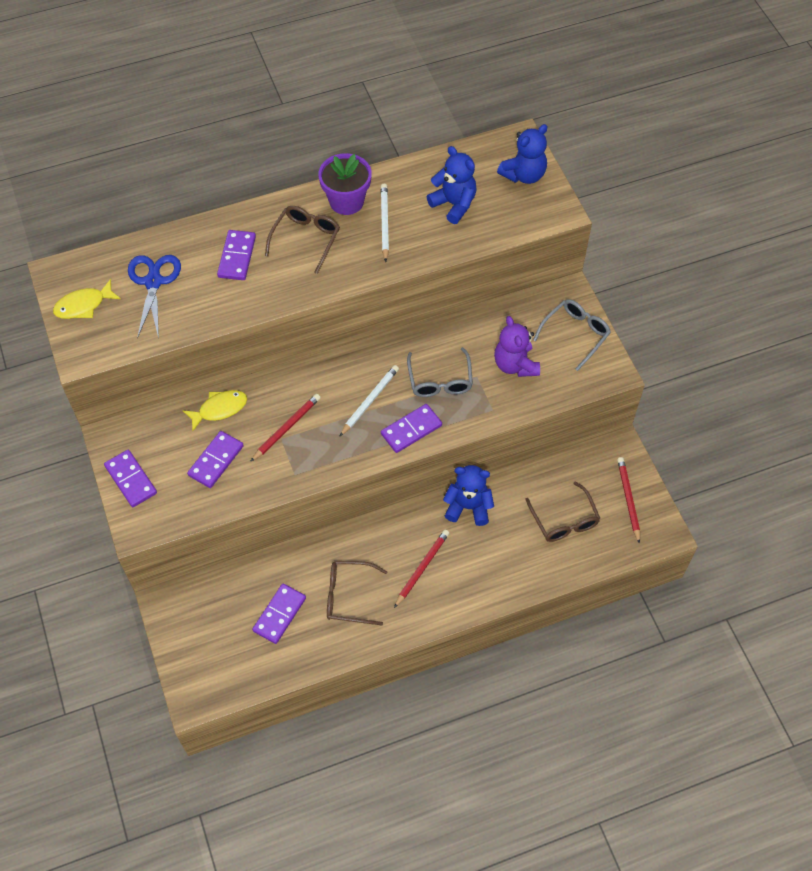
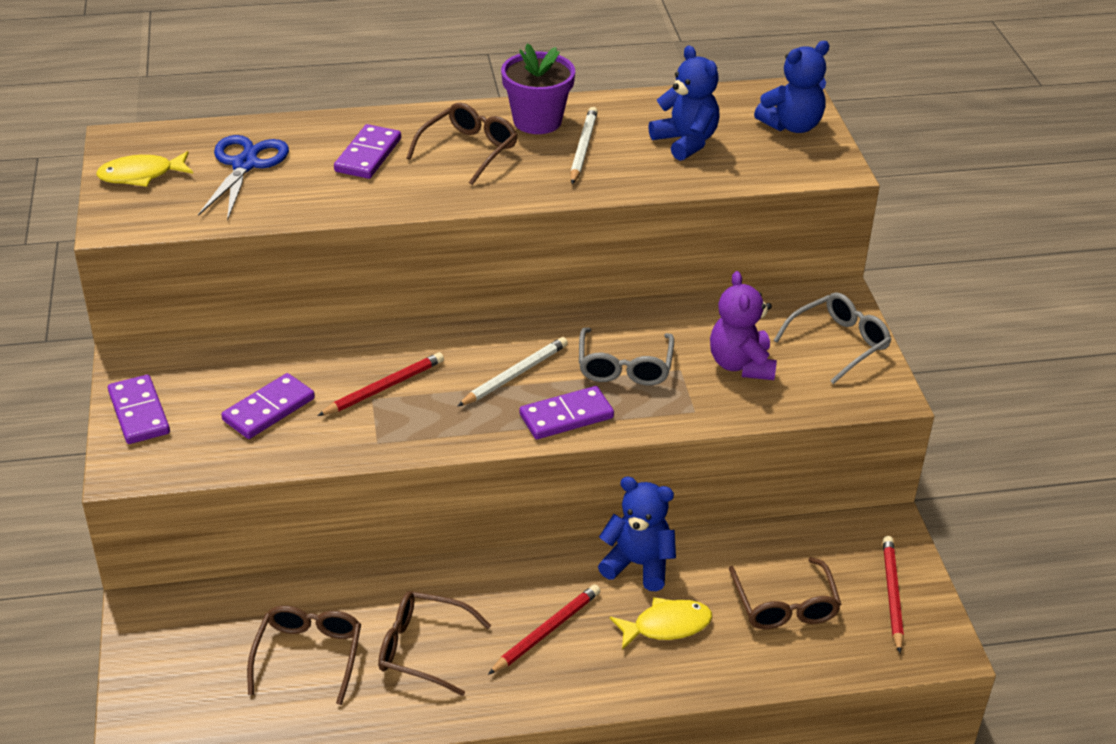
camera: 10 degrees right, 20 degrees down
(219, 409) = (296, 353): yellow fish -> yellow fish (666, 626)
(279, 614) = (308, 655): purple domino -> brown glasses

